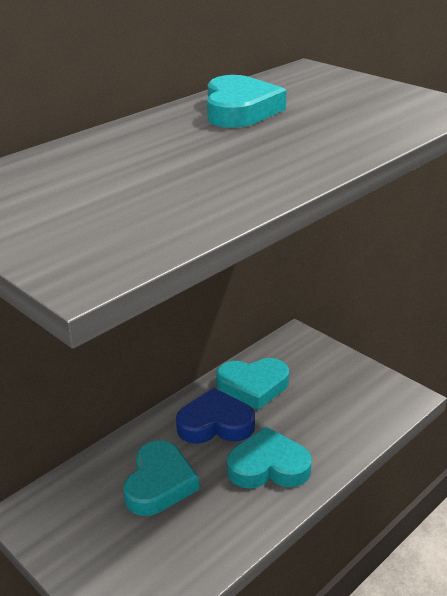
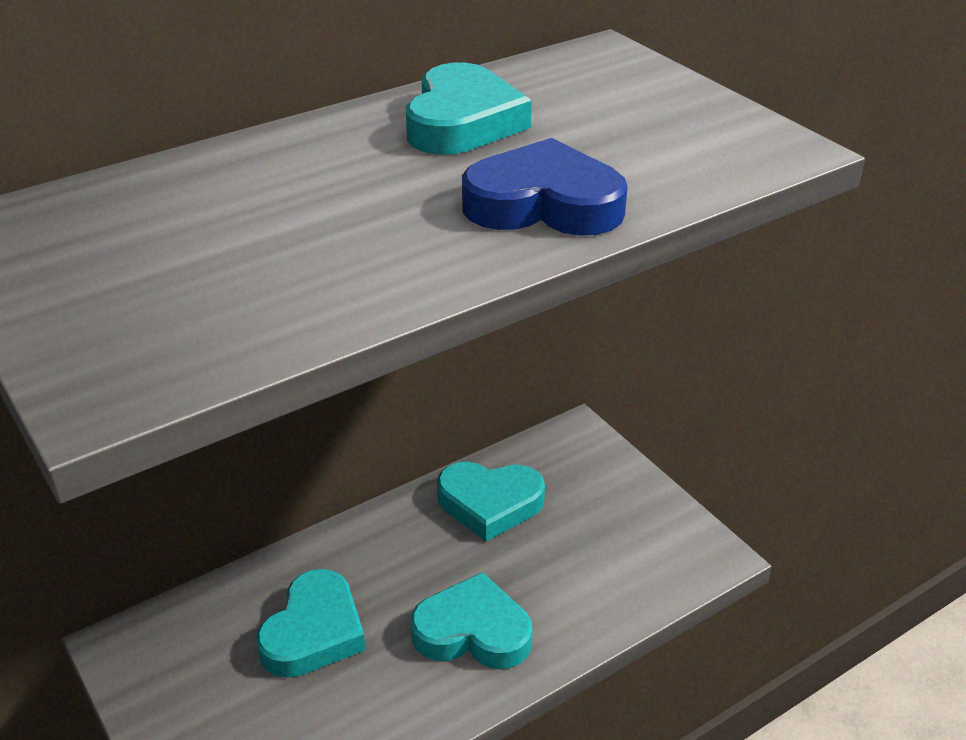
camera: 10 degrees right, 5 degrees up
(215, 424) = (418, 554): blue heart -> blue heart (544, 204)

